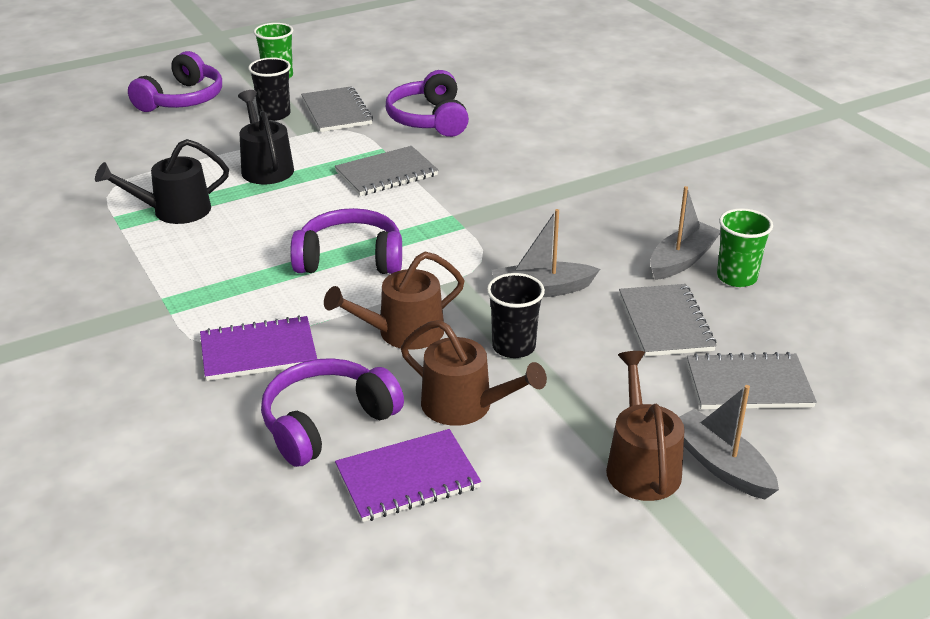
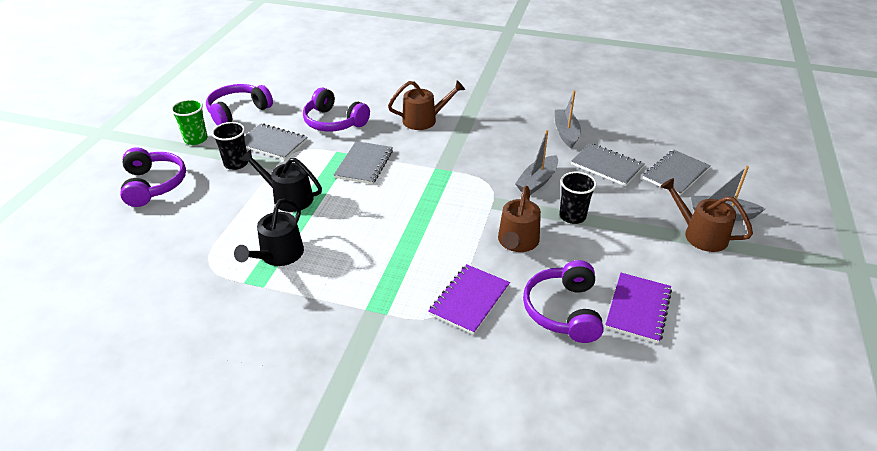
camera: 45 degrees left, 5 degrees up
(350, 259) = (427, 221): purple headphones -> purple headphones (238, 112)
(464, 406) = (601, 258): brown watering can -> brown watering can (424, 120)
(736, 277) = (597, 129): green cup -> none

